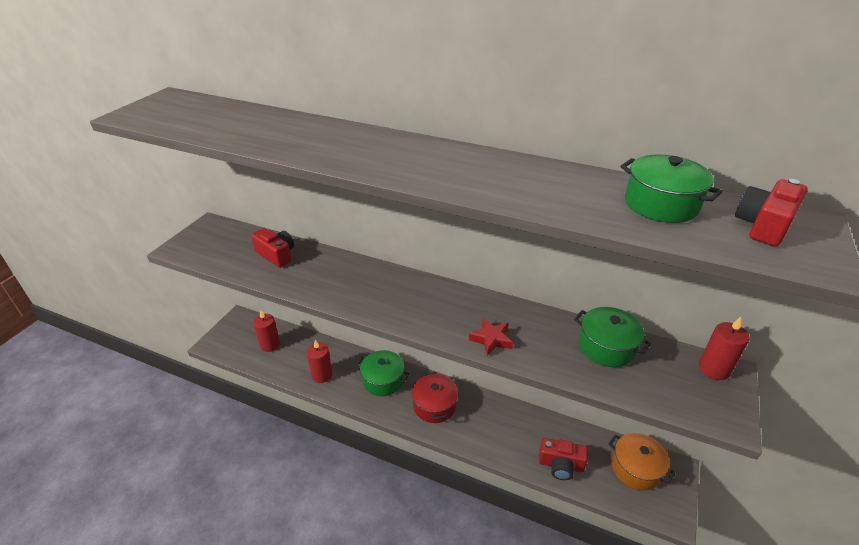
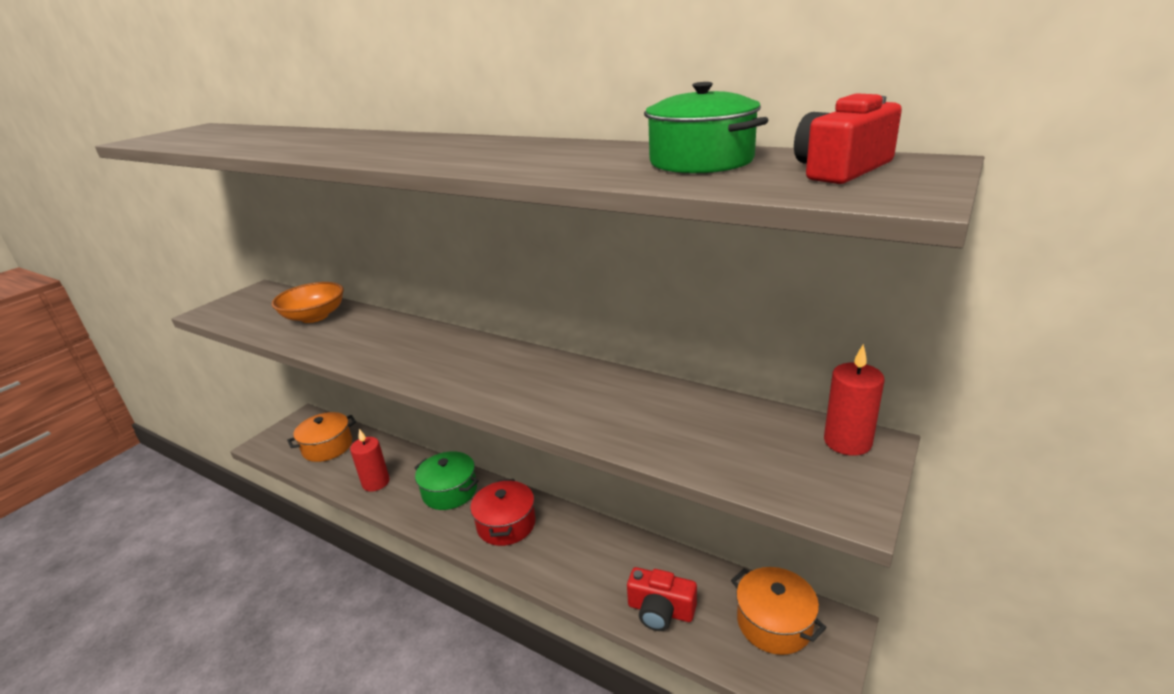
camera: 10 degrees right, 10 degrees down
(270, 345) = (327, 447): red candle -> orange pot
(276, 255) = (314, 316): red camera -> orange bowl
(491, 339) = (533, 402): red star -> none
(606, 347) = (692, 412): green pot -> none

